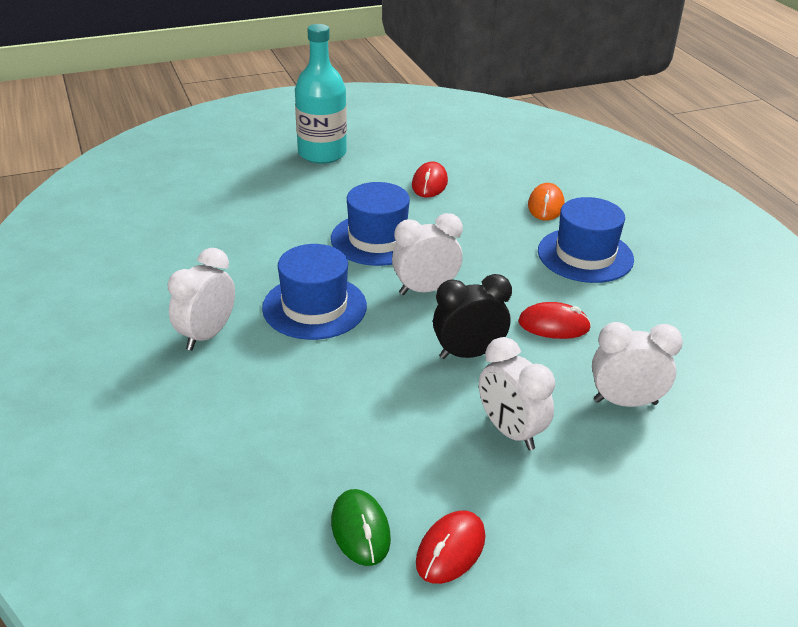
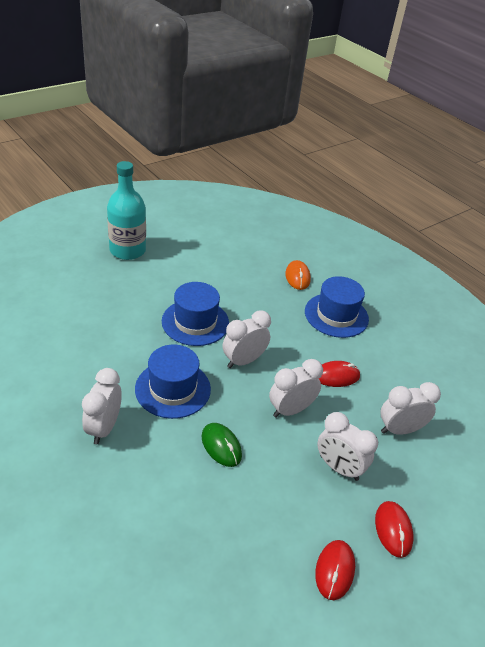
camera: 20 degrees left, 5 degrees up
(360, 530) = (272, 569): green mouse -> green mouse (221, 446)
(429, 183) = (214, 268): red mouse -> red mouse (393, 530)
(468, 354) = (290, 410): black clock -> white clock

